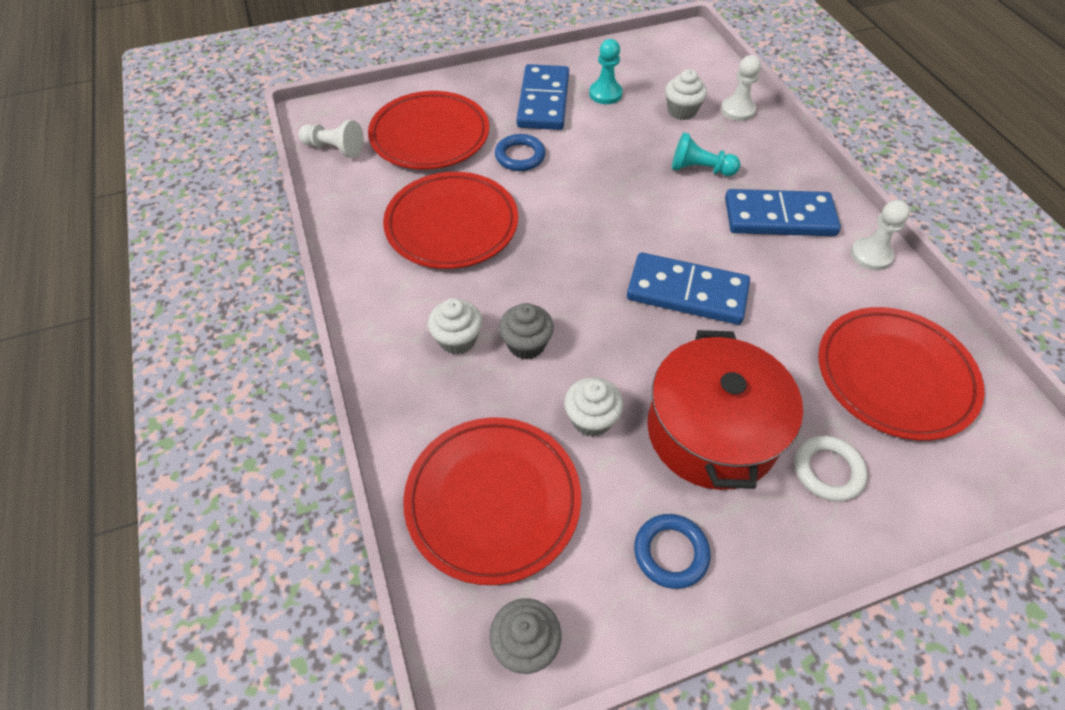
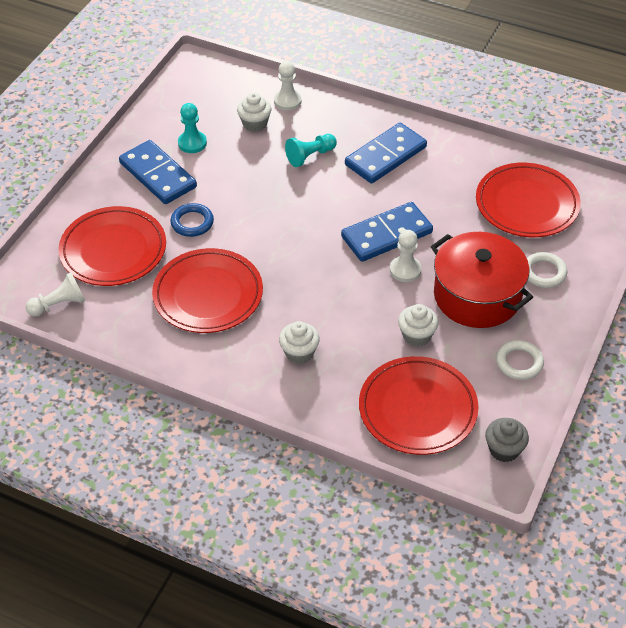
camera: 45 degrees left, 5 degrees down
(526, 344) = (339, 326): grey cupcake -> none
(670, 553) = (519, 363): blue ring -> white ring
(871, 255) = (453, 146): white pawn -> white pawn (405, 270)

